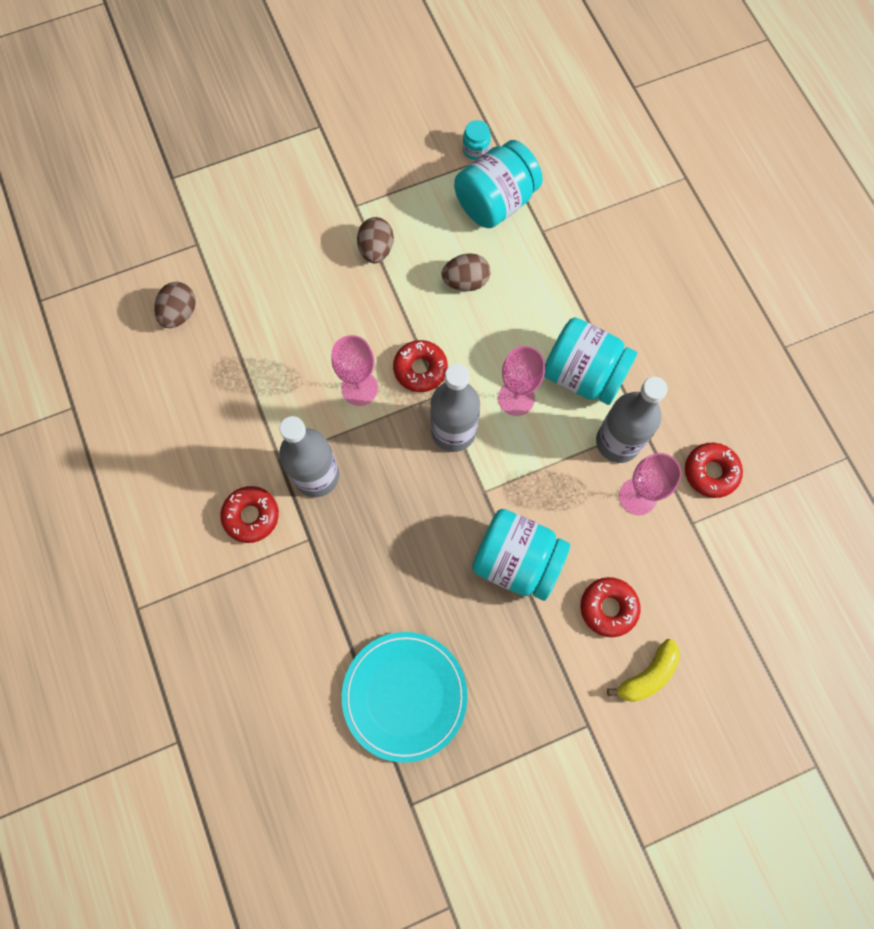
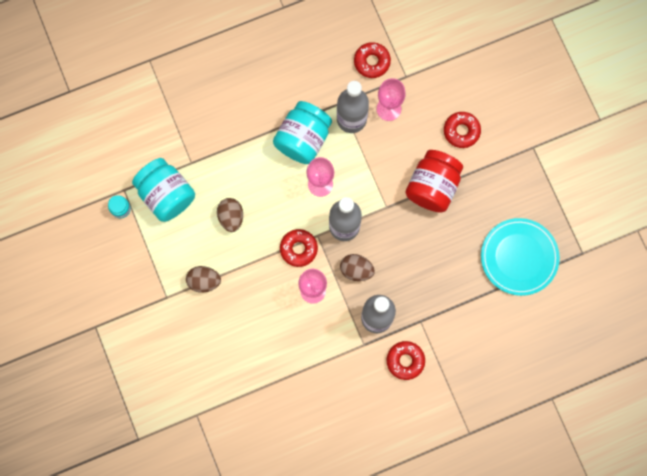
camera: 90 degrees left, 5 degrees up
(180, 313) = (254, 423): brown egg -> brown egg (356, 270)
(516, 560) = (432, 187): turquoise jar -> red jar
(647, 675) = (502, 110): yellow banana -> none

